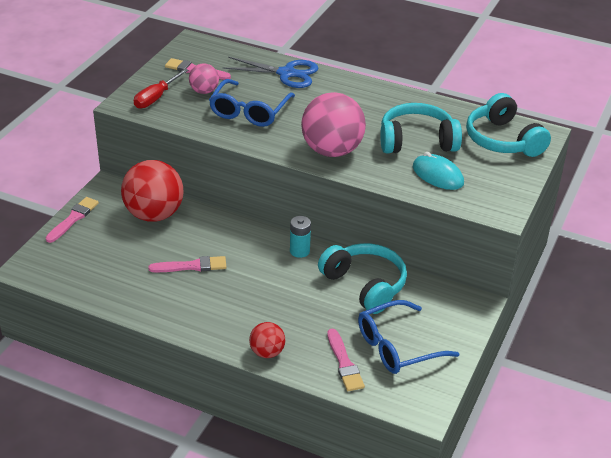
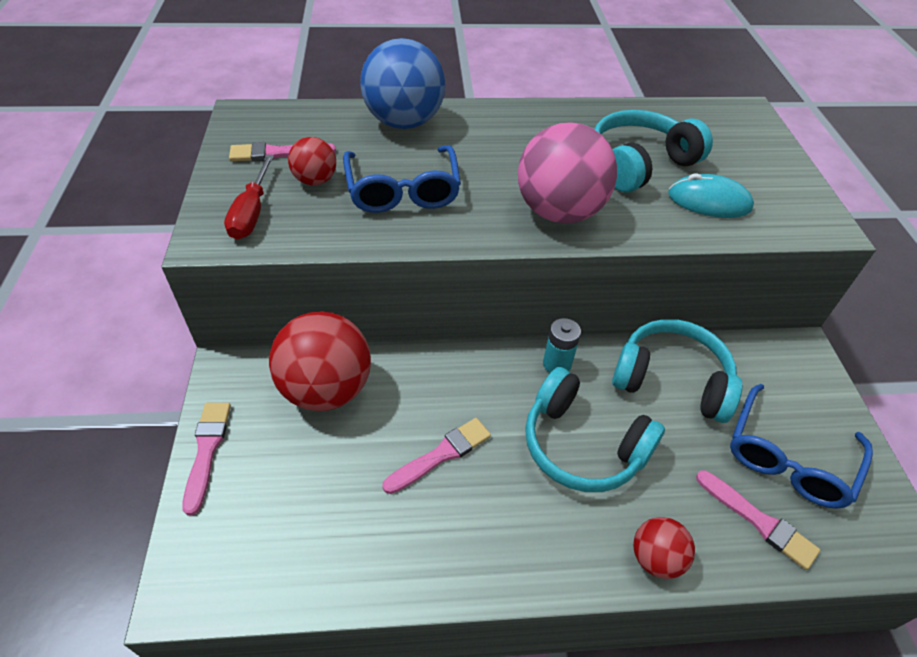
camera: 30 degrees left, 10 degrees up
(204, 91) = (315, 180): pink ball -> red ball
(286, 73) = (404, 122): blue scissors -> blue ball
(502, 140) = (722, 132): turquoise headphones -> turquoise headphones (582, 445)

